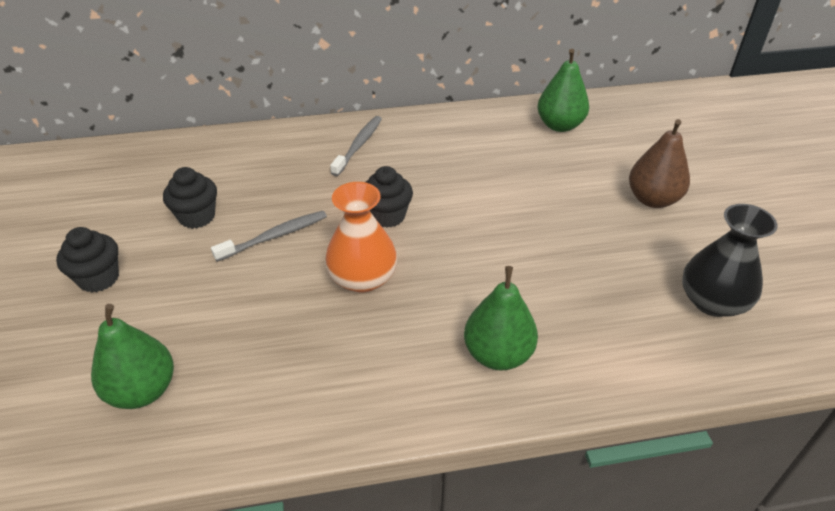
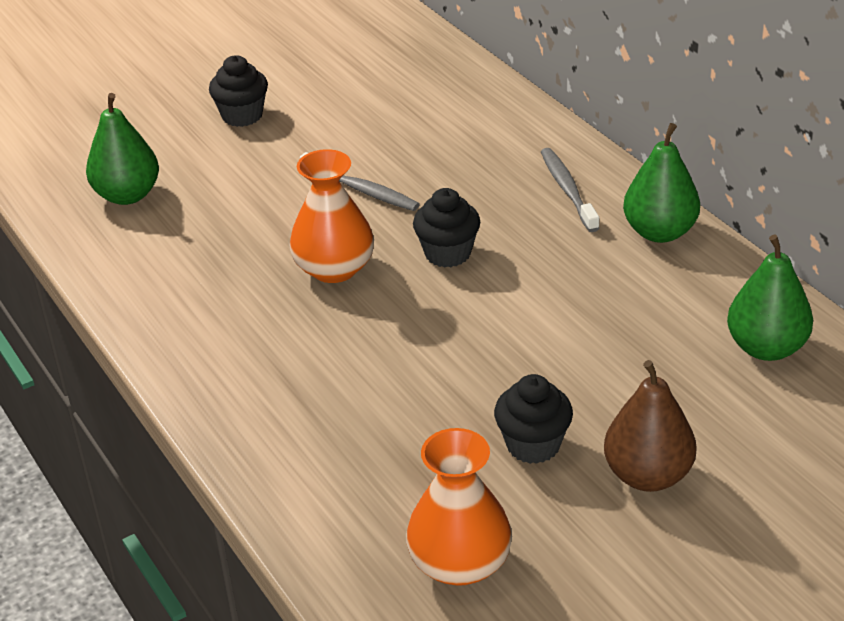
camera: 70 degrees right, 5 degrees down
(197, 216) = (360, 131): black cupcake -> black cupcake (533, 445)
(359, 145) = (567, 190): grey toothbrush -> grey toothbrush turned 105 degrees counterclockwise
(498, 354) = (273, 394): green pear -> green pear (659, 232)
(712, 301) = (460, 563): black vase -> orange vase

